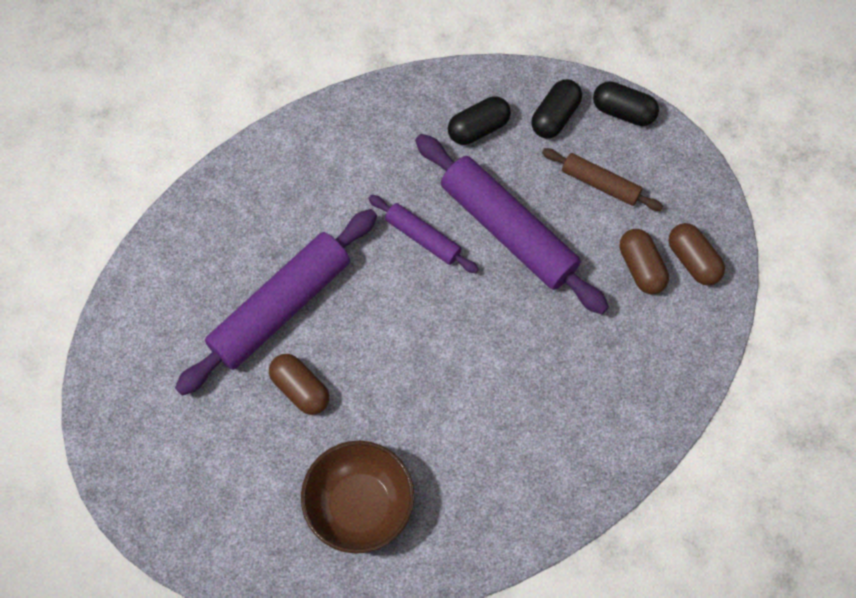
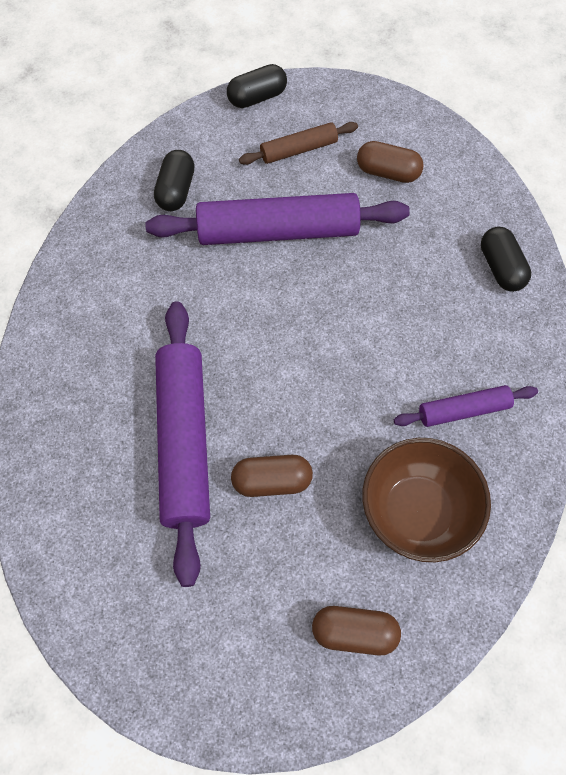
camera: 50 degrees left, 5 degrees down
(422, 237) = (227, 292): purple rolling pin -> purple rolling pin (463, 410)
(555, 116) = (218, 138): black capsule -> black capsule (501, 268)
(693, 260) = (411, 139): brown capsule -> brown capsule (354, 633)

